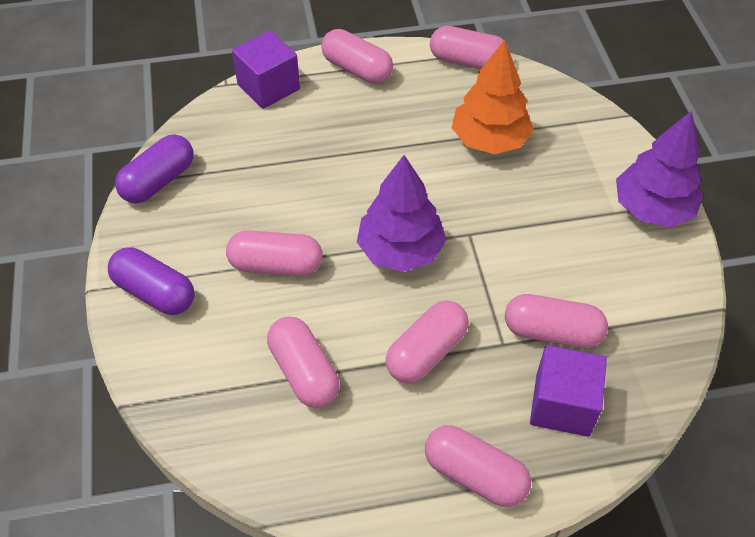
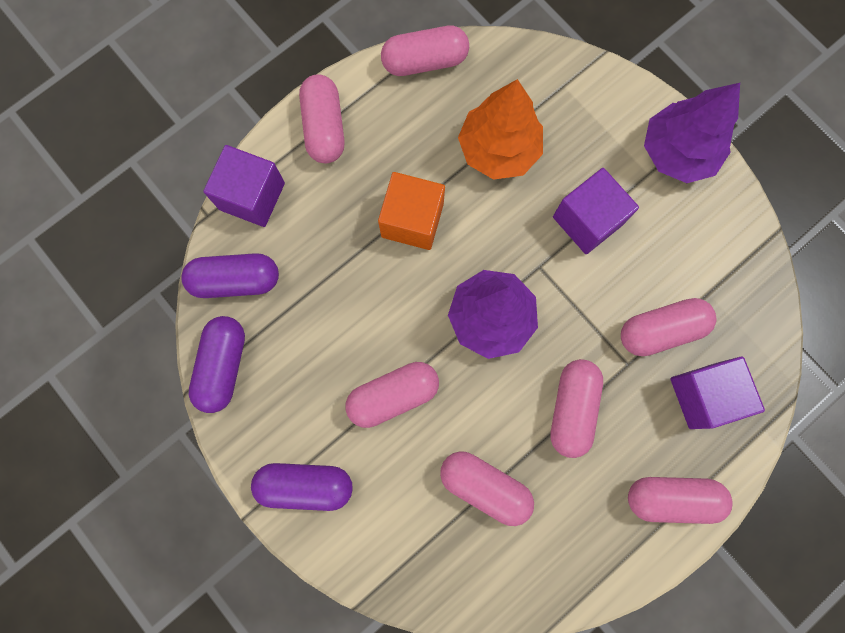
camera: 30 degrees left, 25 degrees up
(214, 132) = (236, 280): none -> purple capsule
(357, 69) = (324, 128): pink capsule -> pink capsule turned 75 degrees clockwise
(382, 155) = (412, 220): none -> orange cube
(536, 220) = (587, 220): none -> purple cube

